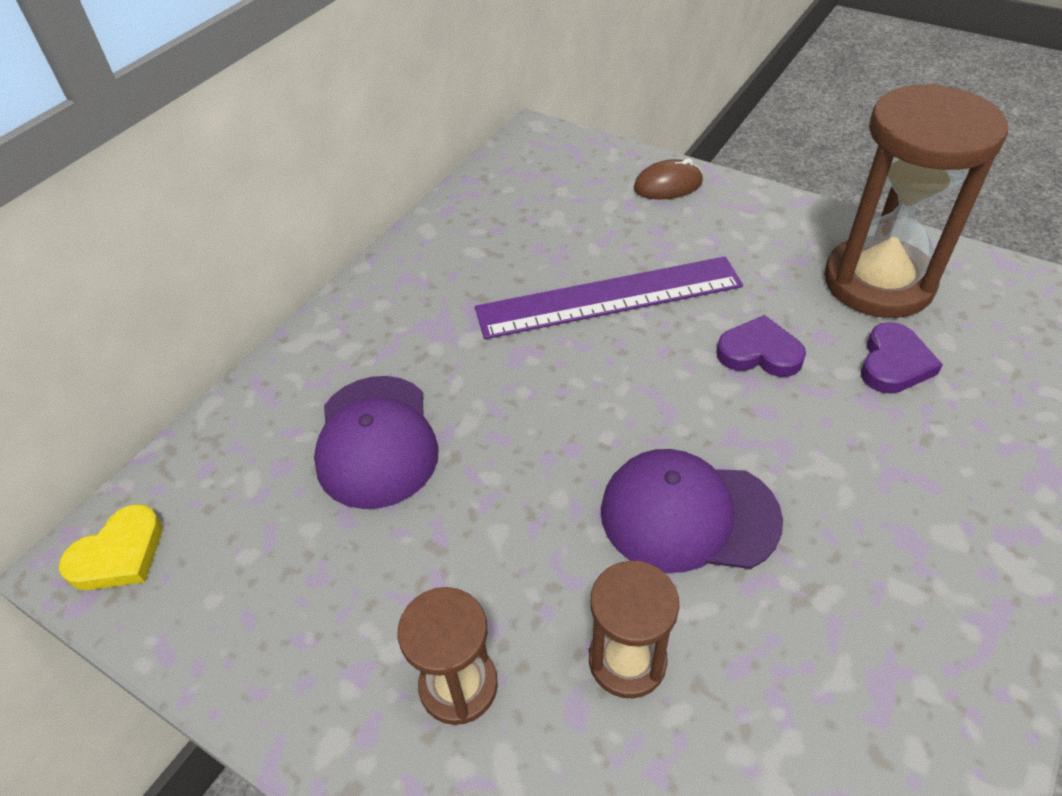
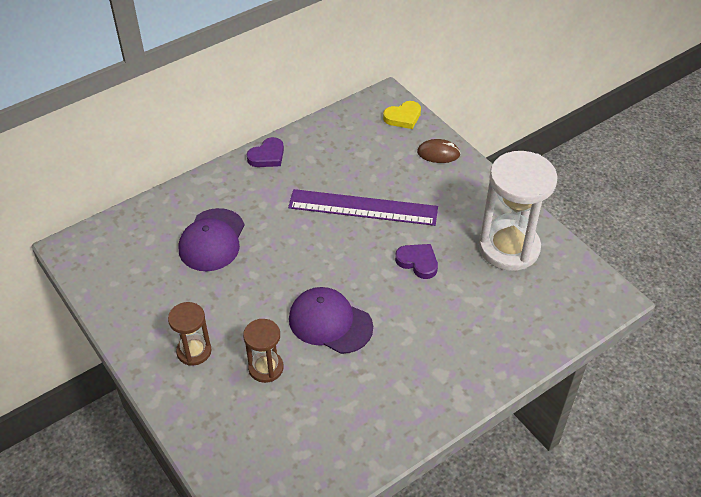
camera: 20 degrees right, 0 degrees up
(119, 554) = (84, 251): yellow heart -> yellow heart (403, 117)
(878, 282) = (509, 248): brown hourglass -> white hourglass
(894, 363) = (481, 291): purple heart -> purple heart (267, 156)

